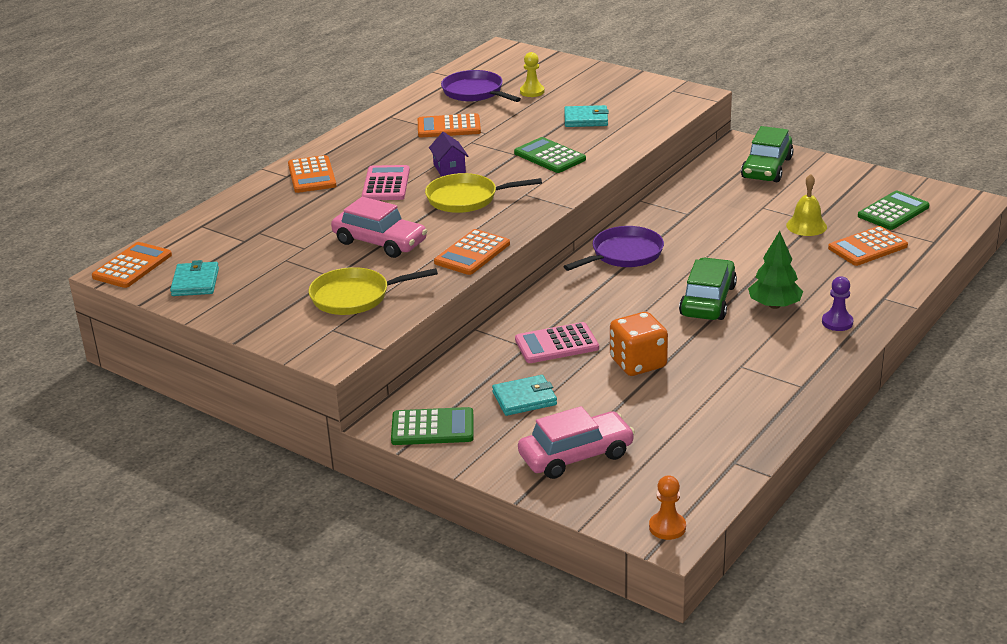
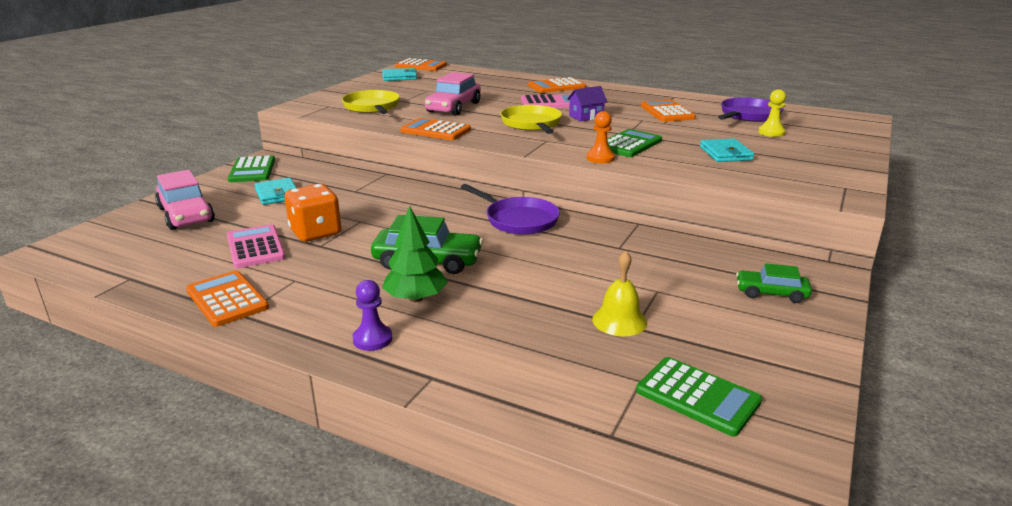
camera: 80 degrees right, 5 degrees down
(556, 344) = (356, 201): pink calculator -> pink calculator (255, 247)
(667, 527) = (59, 251): orange pawn -> orange pawn (600, 158)
(766, 168) = (771, 293): green car -> green car, size x0.60
(867, 247) = (574, 368): orange calculator -> orange calculator (227, 299)

